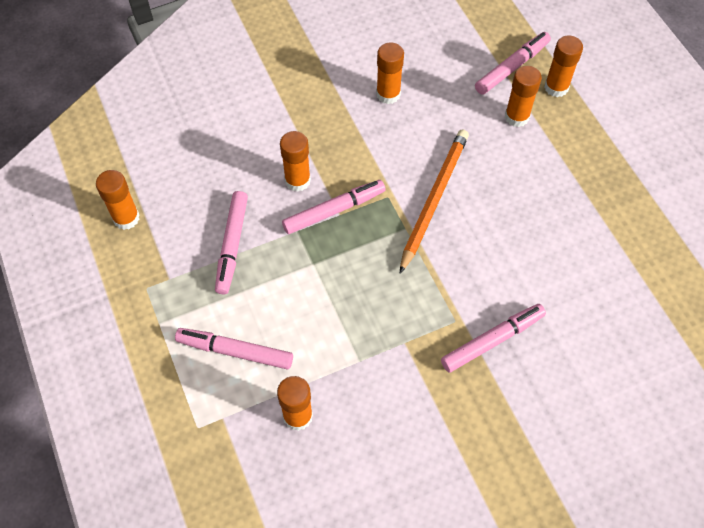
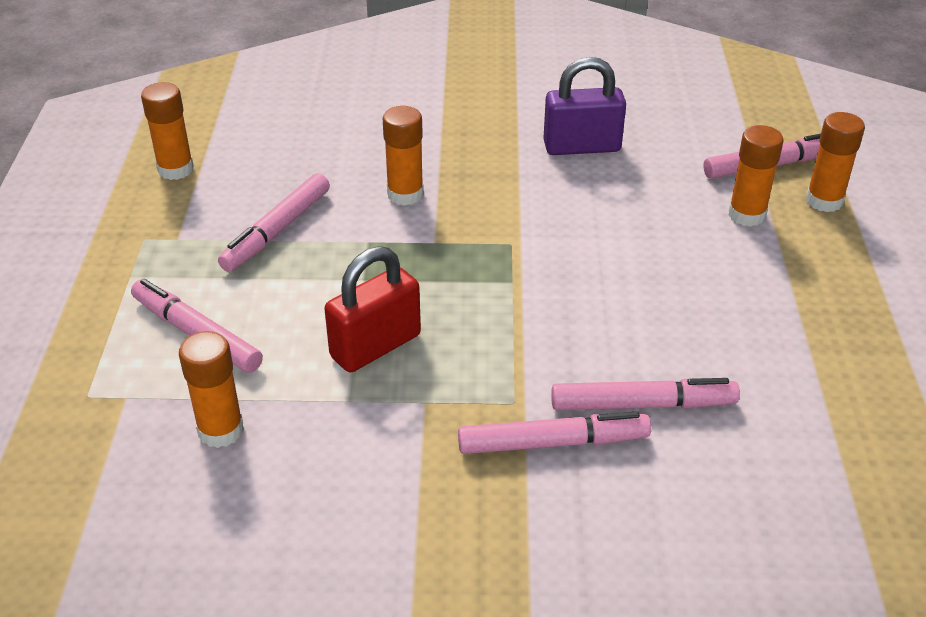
camera: 25 degrees right, 20 degrees down
(333, 211) = (429, 236): pink marker -> pink marker (641, 404)
(352, 313) = (376, 346): none -> red padlock
(388, 94) = (582, 147): orange glue stick -> purple padlock
(434, 199) = (572, 264): orange pencil -> none

